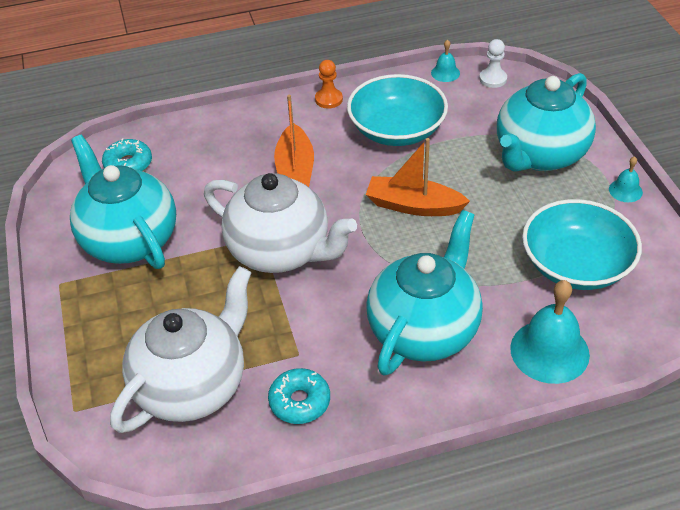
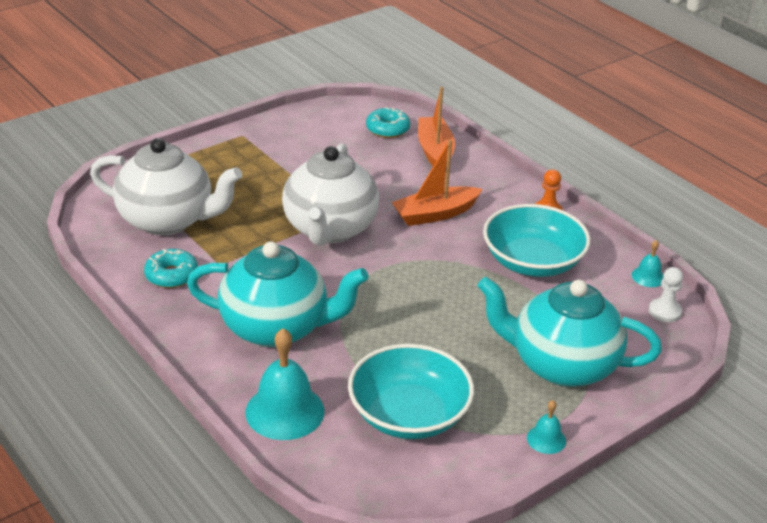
camera: 65 degrees right, 10 degrees down
(129, 240) = (303, 152): turquoise teapot -> none
(413, 206) = (430, 292): orange boat -> orange boat (435, 151)

